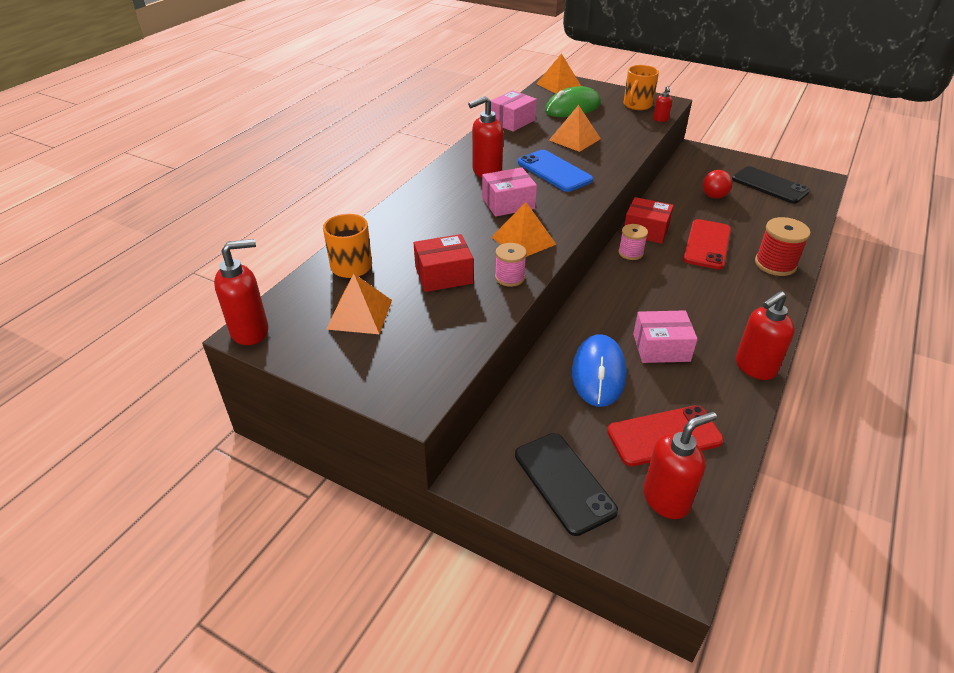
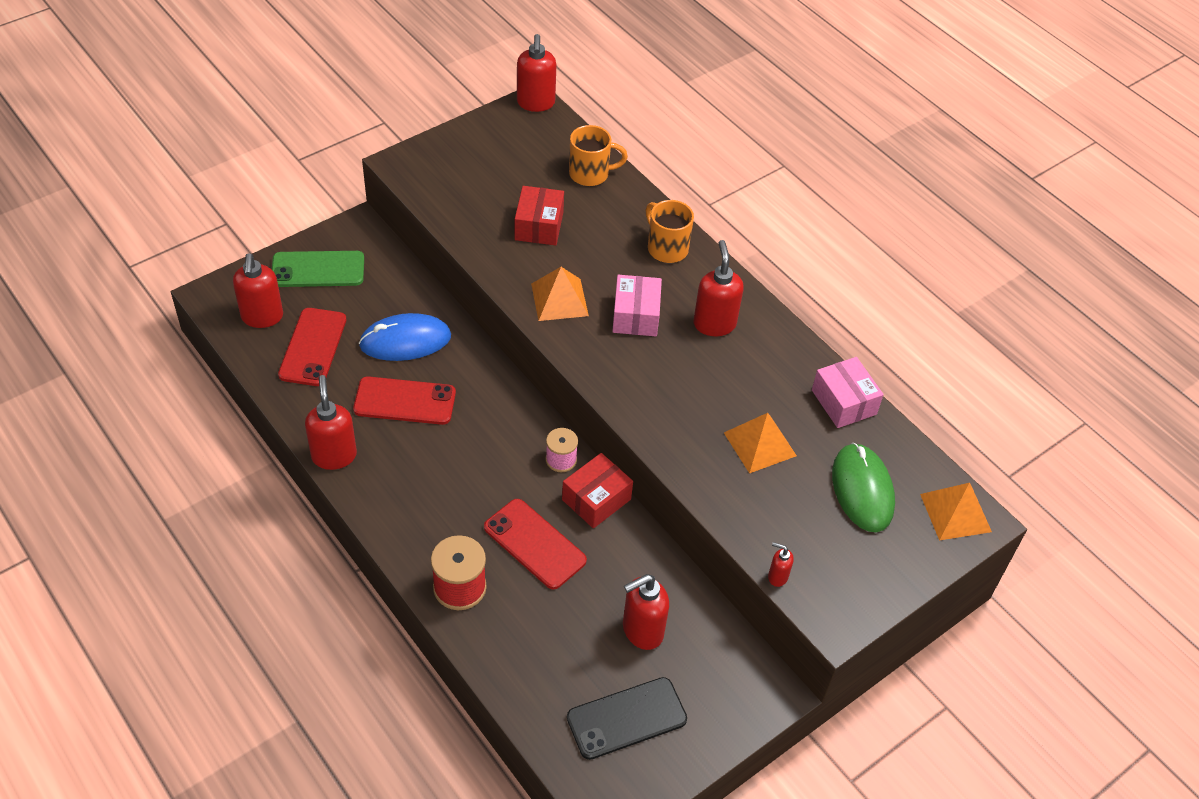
camera: 110 degrees right, 10 degrees up
(359, 314) = (518, 162): orange pyramid -> none
(510, 277) = (507, 266): pink spool -> none
(554, 171) = (685, 385): blue phone -> none
(564, 482) = (318, 269): black phone -> green phone
(598, 373) = (405, 341): blue mouse -> blue mouse turned 45 degrees counterclockwise
(637, 105) = (839, 575): orange mug -> orange mug (666, 248)
(661, 347) = (405, 401): pink box -> red phone
(714, 193) = (642, 631): red light bulb -> red soap dispenser

